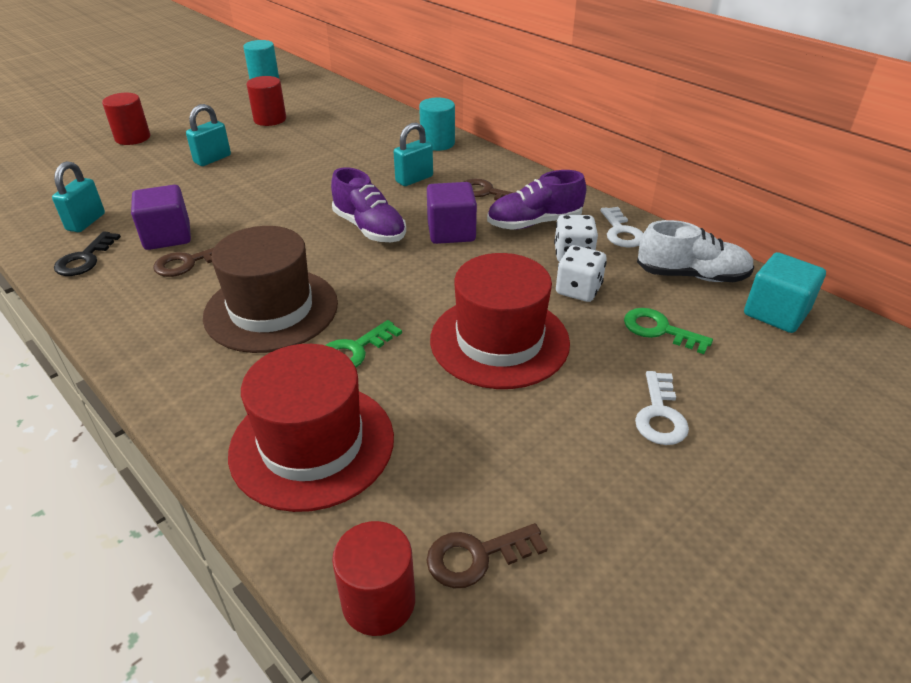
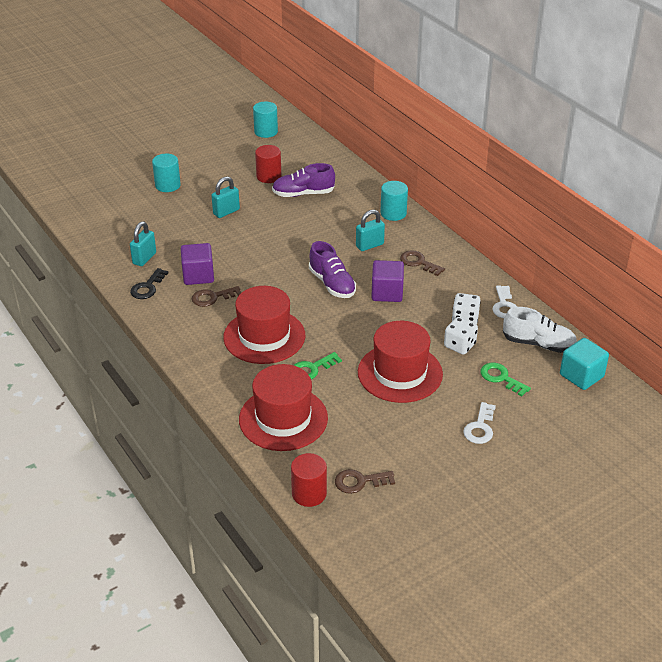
camera: 10 degrees right, 0 degrees up
(133, 138) = (167, 185): red cylinder -> turquoise cylinder
(271, 309) = (264, 336): brown hat -> red hat
(534, 223) = (446, 292): purple shoe -> purple shoe (303, 194)

